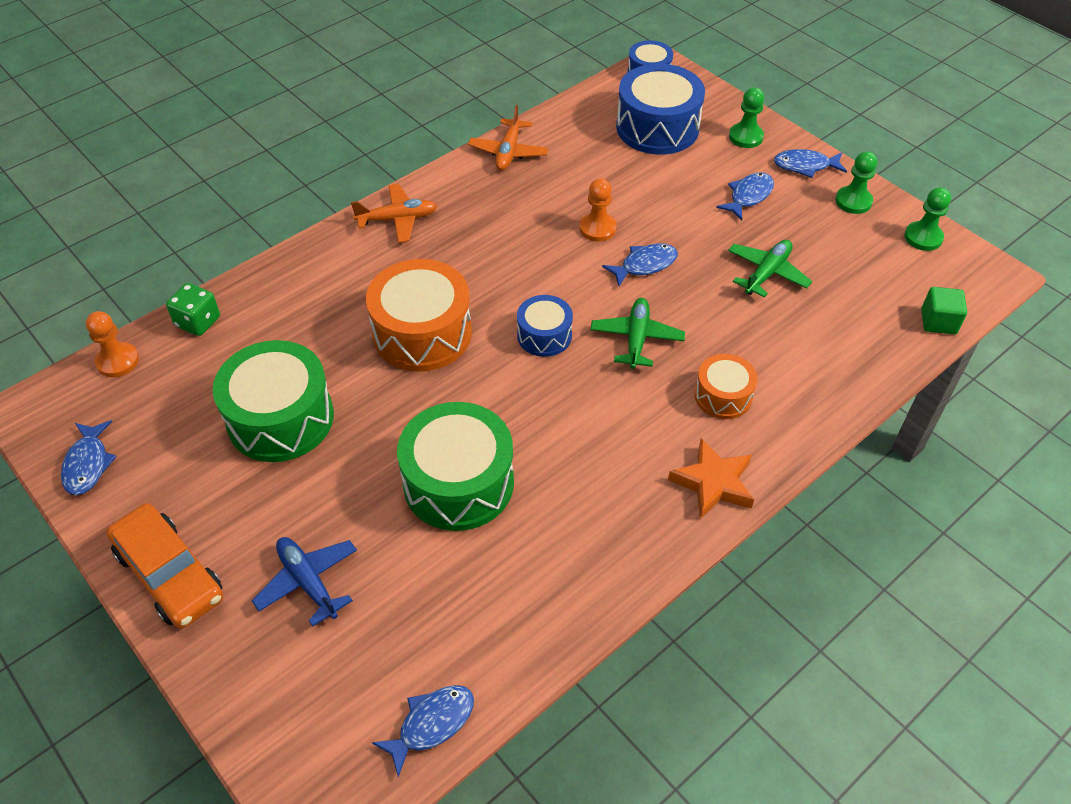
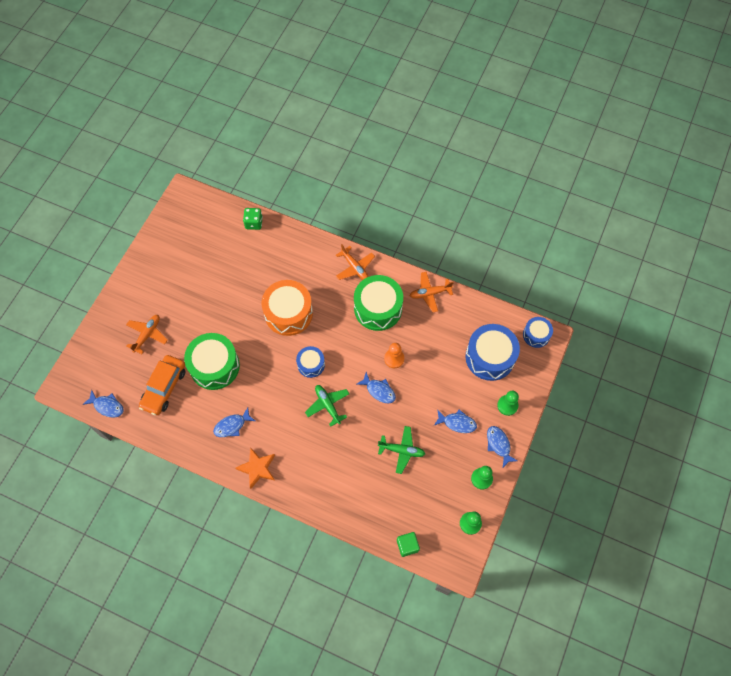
camera: 65 degrees right, 15 degrees up
(88, 464) = (167, 229): blue fish -> blue fish (232, 425)
(118, 361) = (220, 207): orange pawn -> none
(170, 574) = (132, 286): orange car -> orange car (164, 388)
(280, 418) = (218, 283): green drum -> green drum (378, 308)
(308, 582) = (147, 335): blue plane -> orange plane
(636, 338) = (328, 405): green plane -> green plane turned 105 degrees counterclockwise
(723, 396) = (309, 456): orange drum -> none

